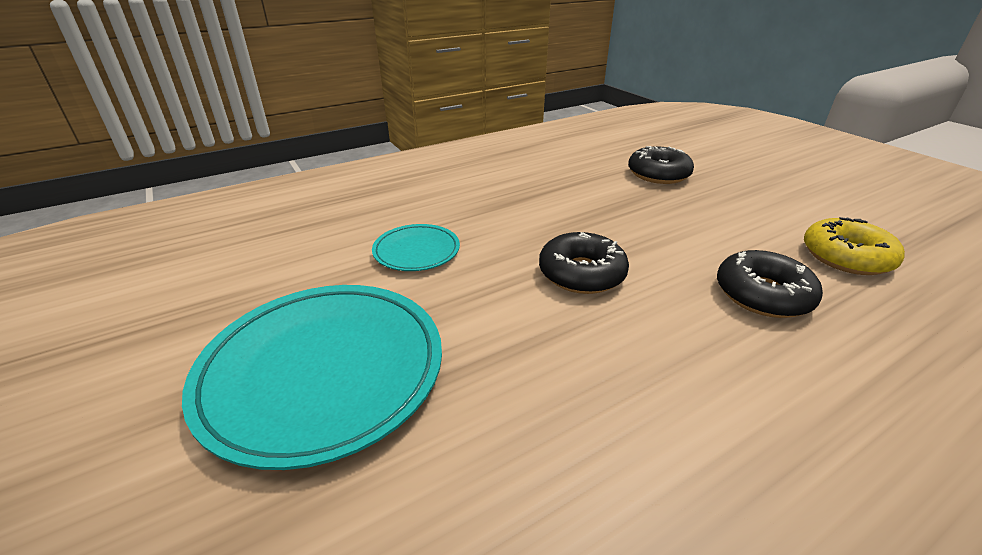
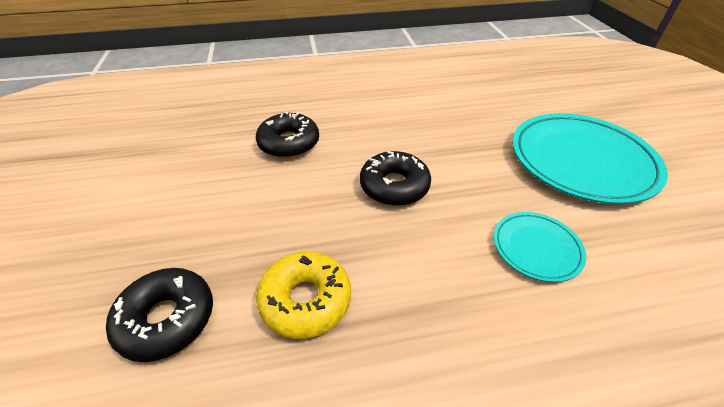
camera: 160 degrees left, 10 degrees up
(846, 257) = (190, 152): yellow donut -> yellow donut (305, 300)

